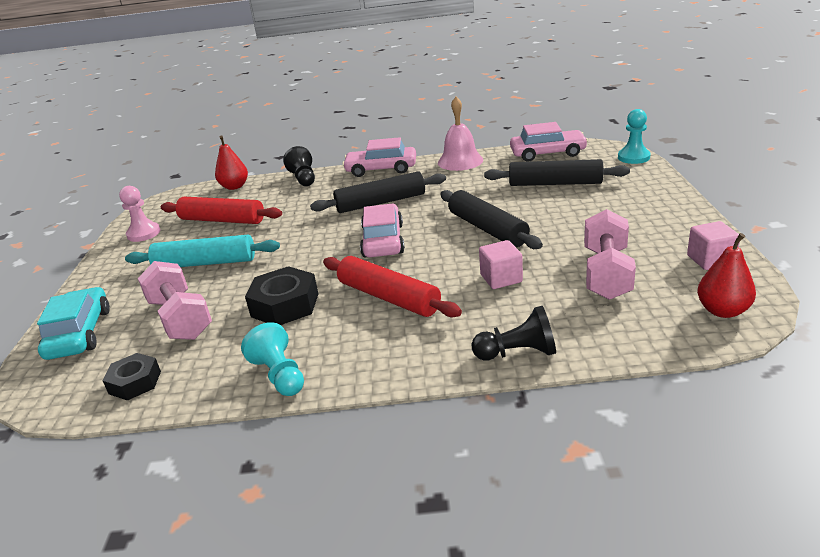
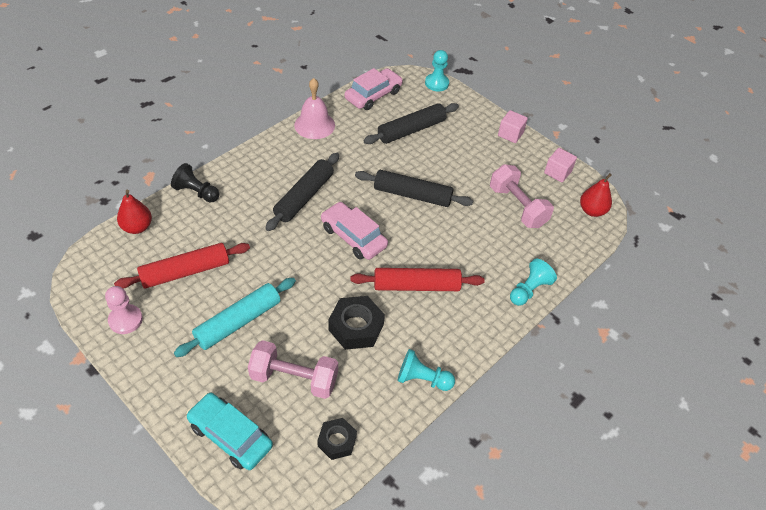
camera: 50 degrees left, 20 degrees up
(381, 169) = (257, 156): pink car -> none
(501, 278) = (466, 237): pink cube -> pink cube (510, 134)
(518, 353) = (529, 290): black pawn -> turquoise pawn

